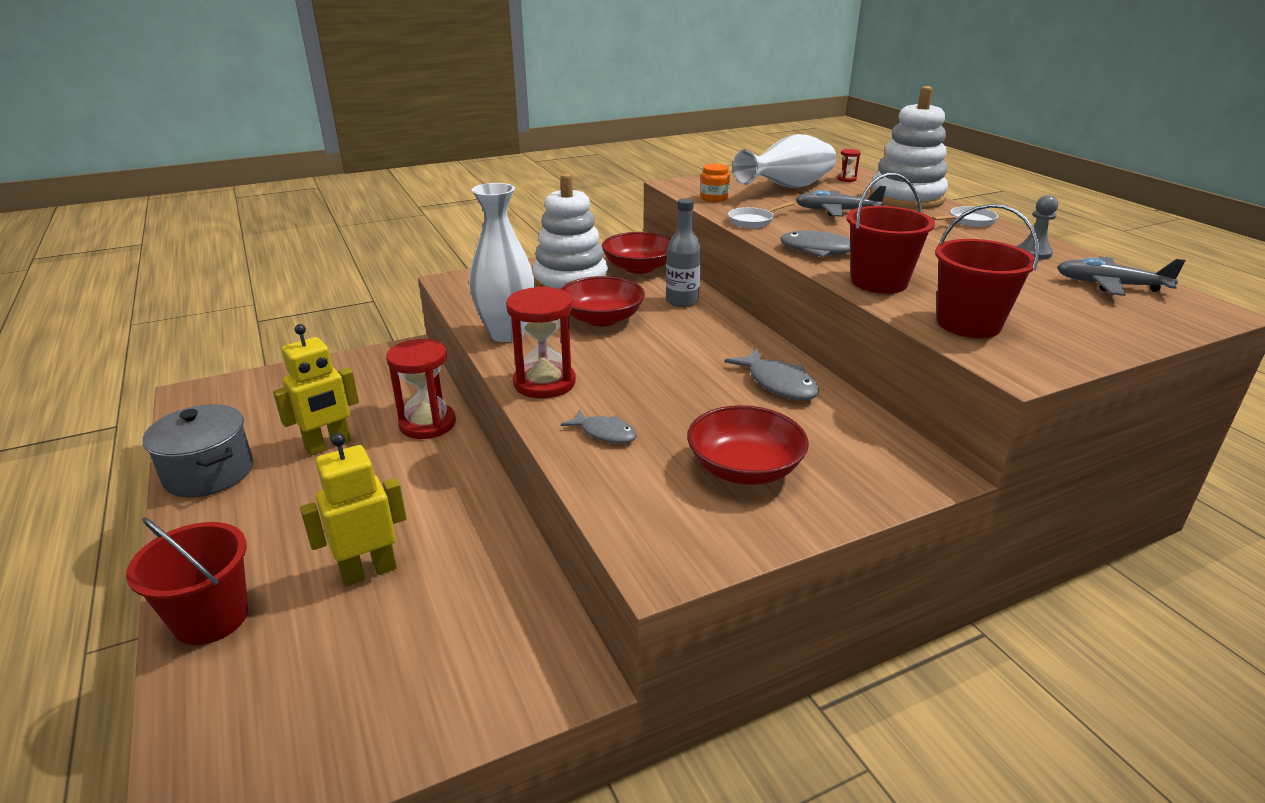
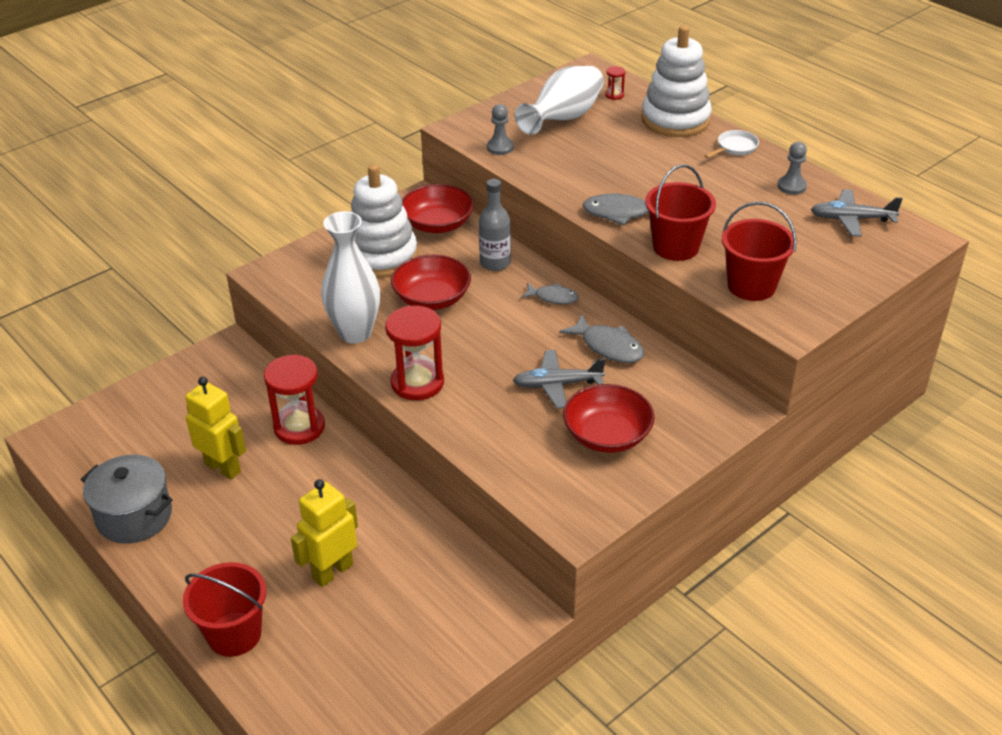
camera: 15 degrees left, 10 degrees up
(328, 445) = (223, 467): yellow robot -> yellow robot turned 90 degrees counterclockwise
(604, 433) = (490, 424): grey fish -> grey fish (553, 297)
(714, 198) = (500, 147): orange jar -> grey pawn
(753, 221) = (548, 178): white pan -> none
(836, 211) = (617, 150): grey plane -> grey plane (557, 385)

